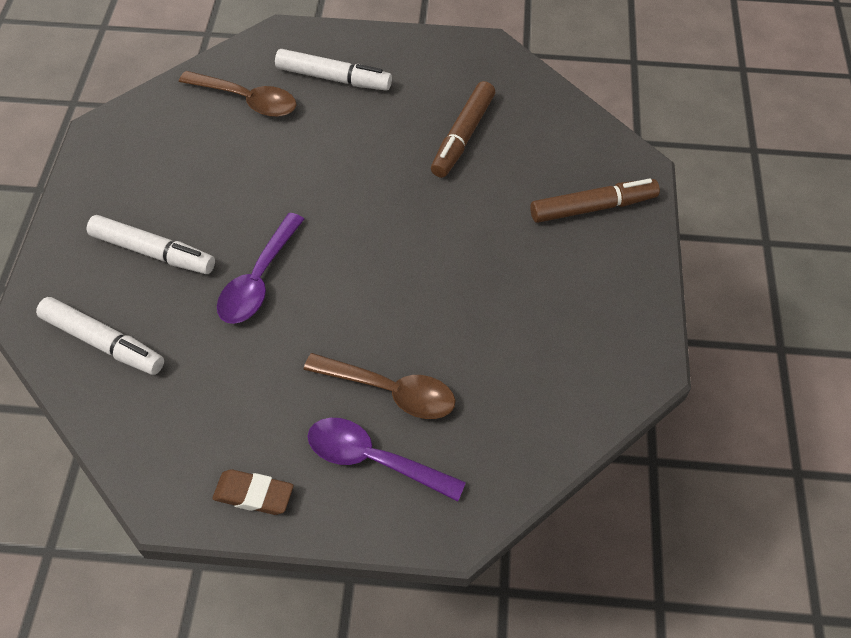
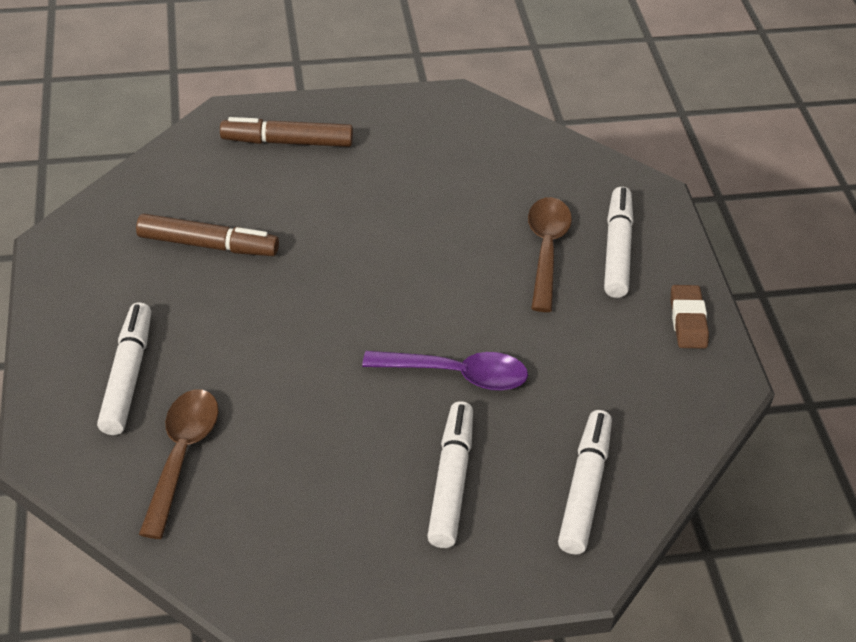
camera: 105 degrees left, 10 degrees down
(373, 459) = (617, 249): purple spoon -> white marker
(592, 207) = (287, 142): brown marker -> brown marker turned 60 degrees counterclockwise

